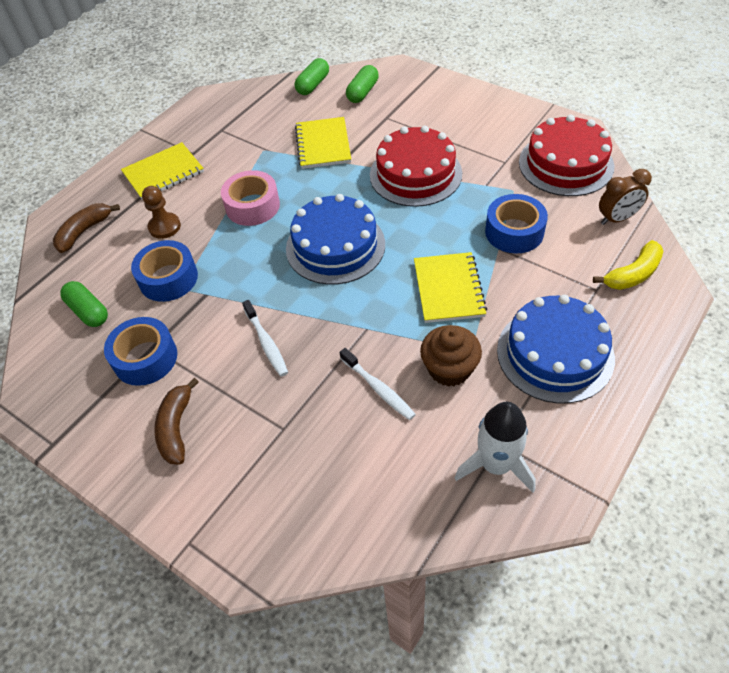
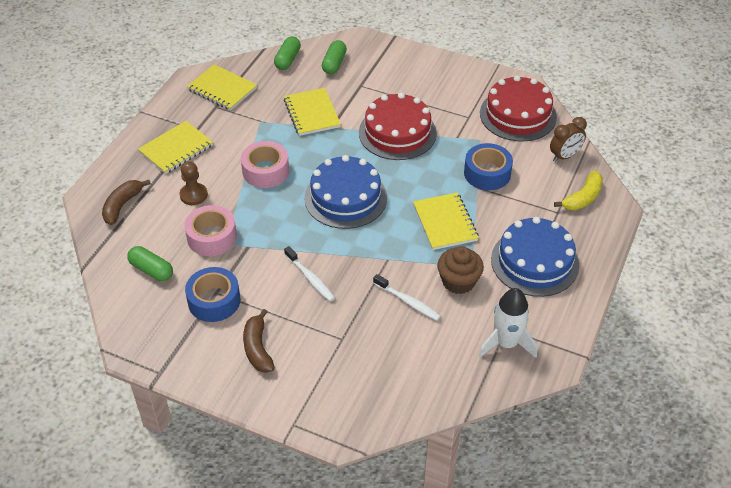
camera: 15 degrees left, 5 degrees down
(168, 278) = (212, 237): blue tape -> pink tape
(233, 112) = (222, 89): none -> yellow notebook

